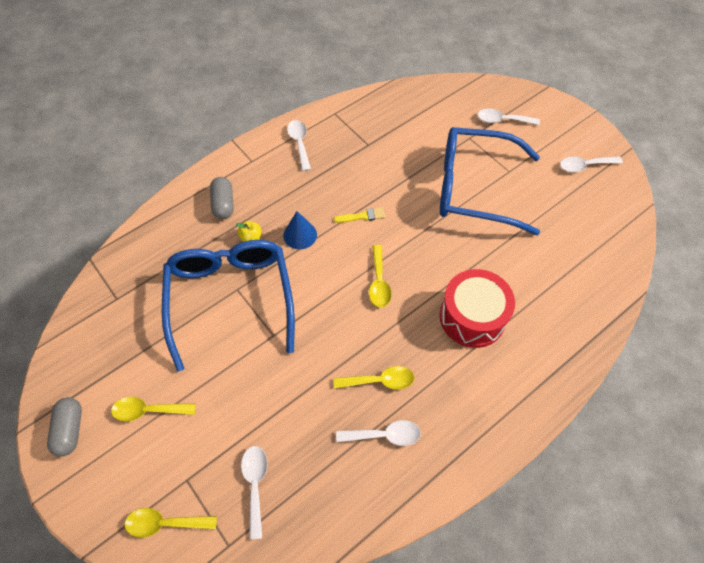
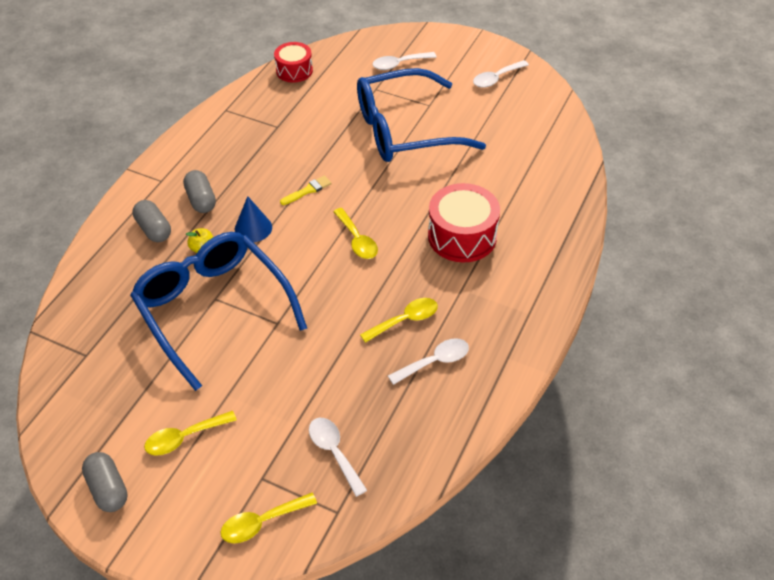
camera: 25 degrees left, 10 degrees down
(273, 191) = (201, 200): none -> grey capsule
(299, 143) = (204, 148): white spoon -> none
(409, 95) = (294, 71): none -> red drum

